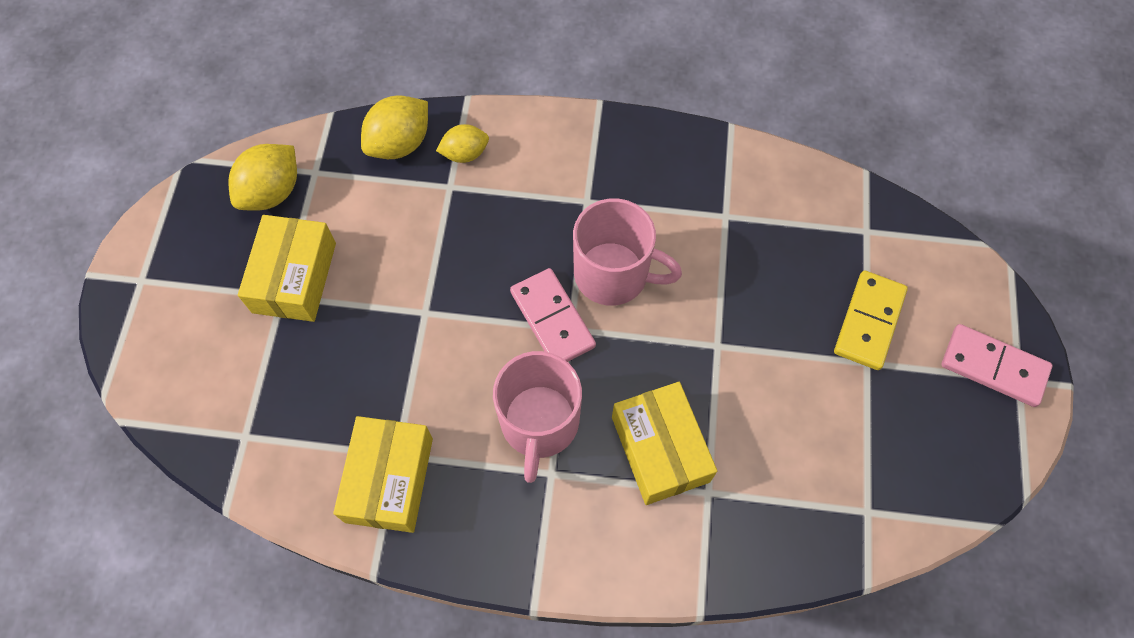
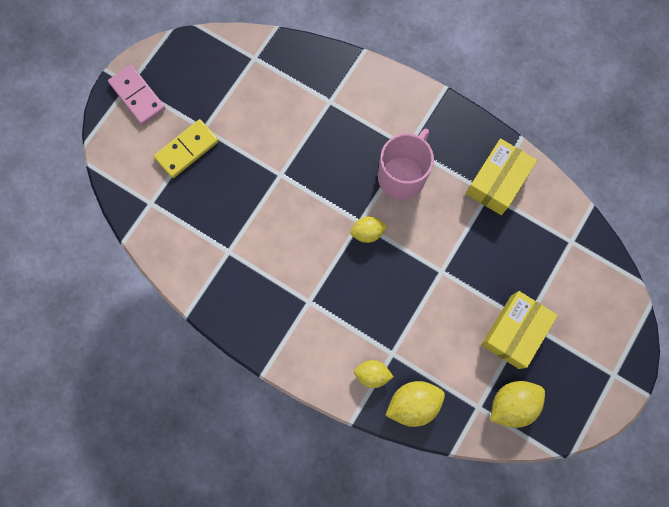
camera: 155 degrees left, 10 degrees up
(552, 319) = (367, 232): pink domino -> yellow lemon
(613, 274) = (317, 244): pink mug -> none
(660, 449) = (343, 133): yellow box -> none

